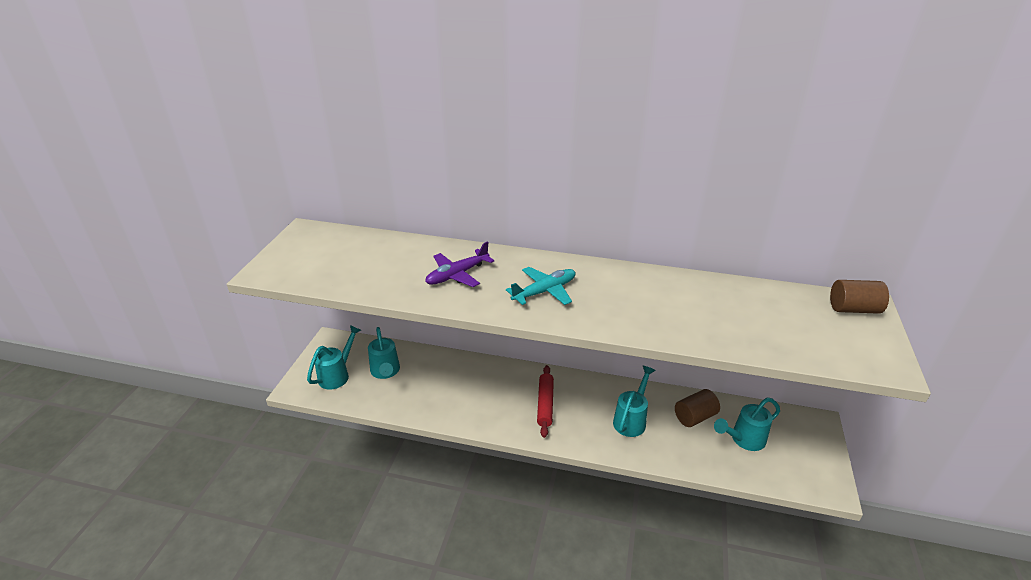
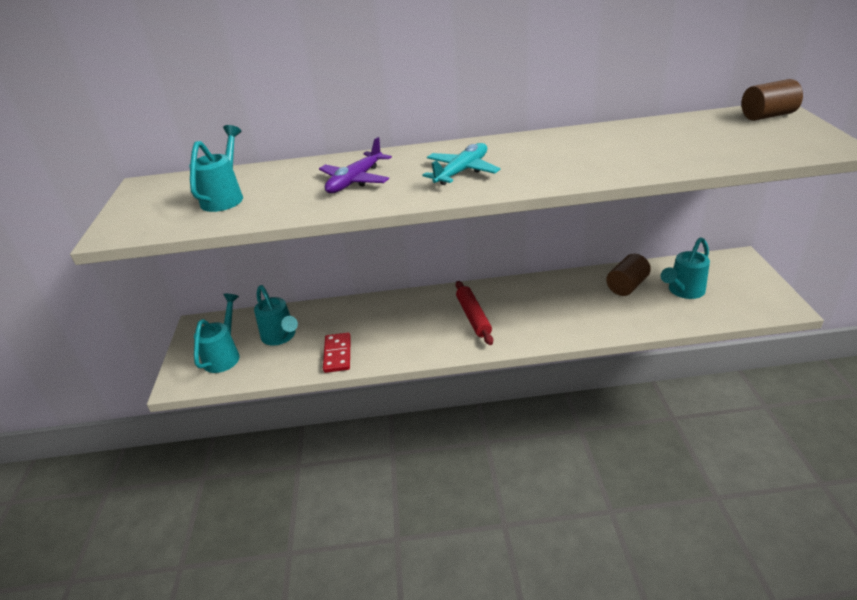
camera: 15 degrees left, 0 degrees up
(420, 403) = (337, 354): none -> red domino
(631, 419) = (568, 305): turquoise watering can -> turquoise watering can (225, 197)

